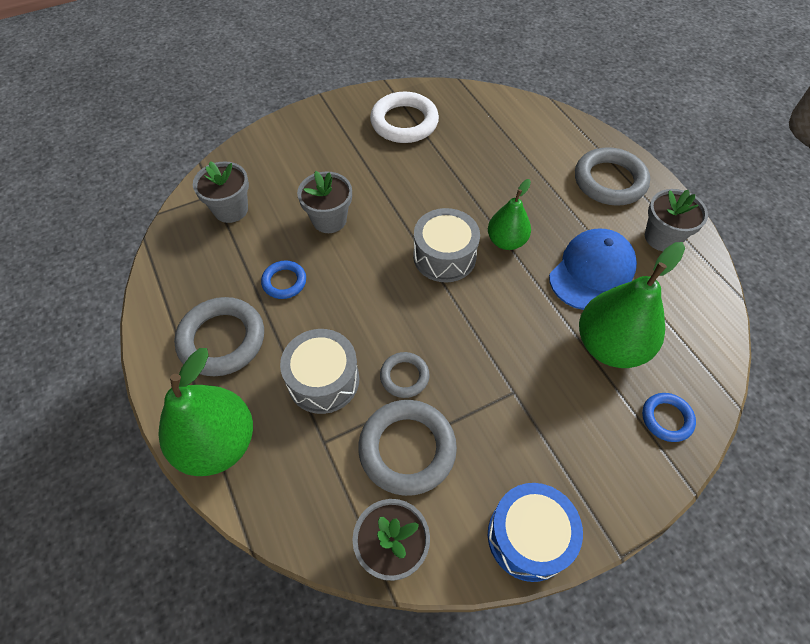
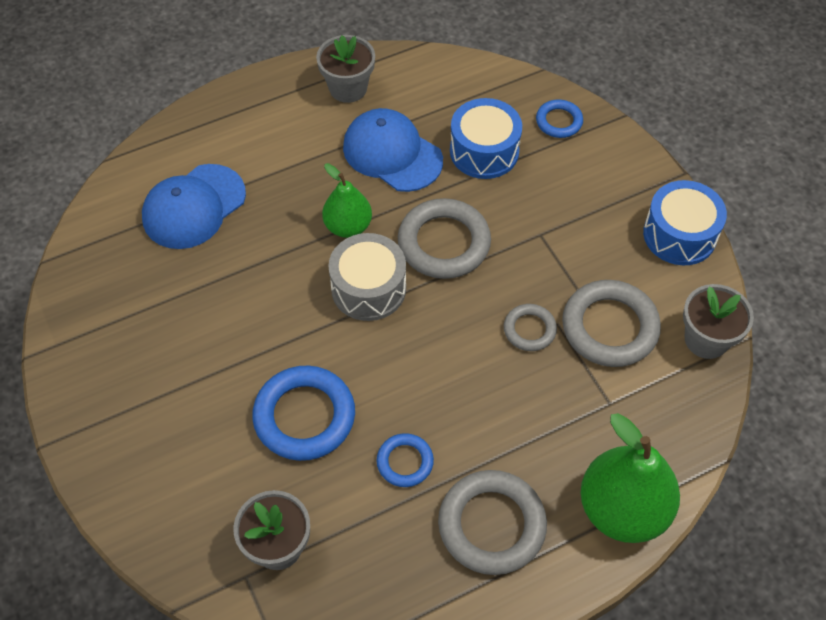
camera: 90 degrees left, 0 degrees up
(323, 380) = (539, 408): grey drum -> none
(329, 220) = (304, 416): grey flower pot -> blue ring
(404, 122) = (127, 330): white ring -> none
(514, 147) = (194, 207): none -> blue cap
(609, 181) = (261, 120): grey ring -> grey ring (444, 243)
(610, 346) = (484, 151): green pear -> blue drum

